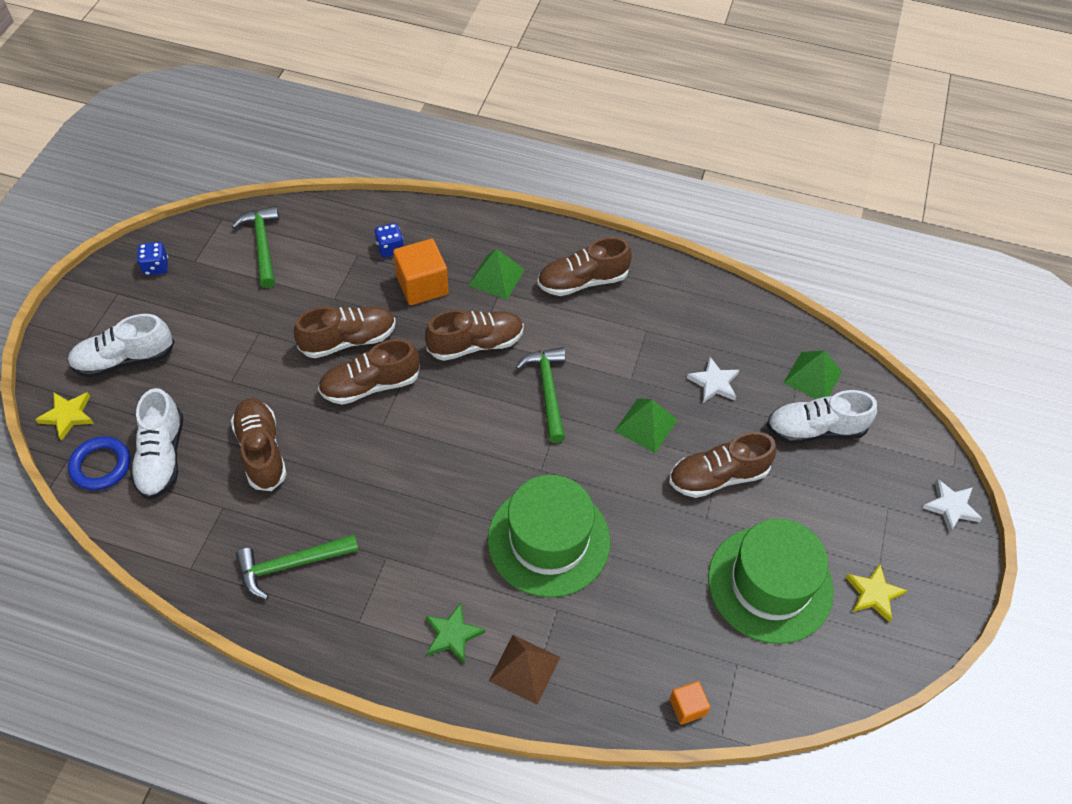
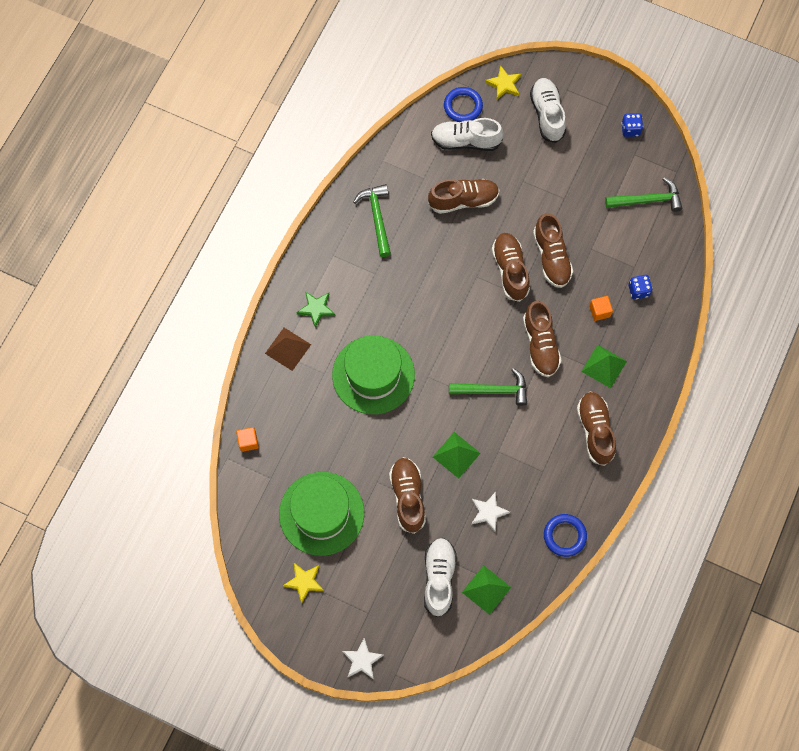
camera: 100 degrees right, 15 degrees up
(422, 285) = (599, 311): orange cube -> orange cube, size x0.54
(722, 303) = (564, 536): none -> blue ring

